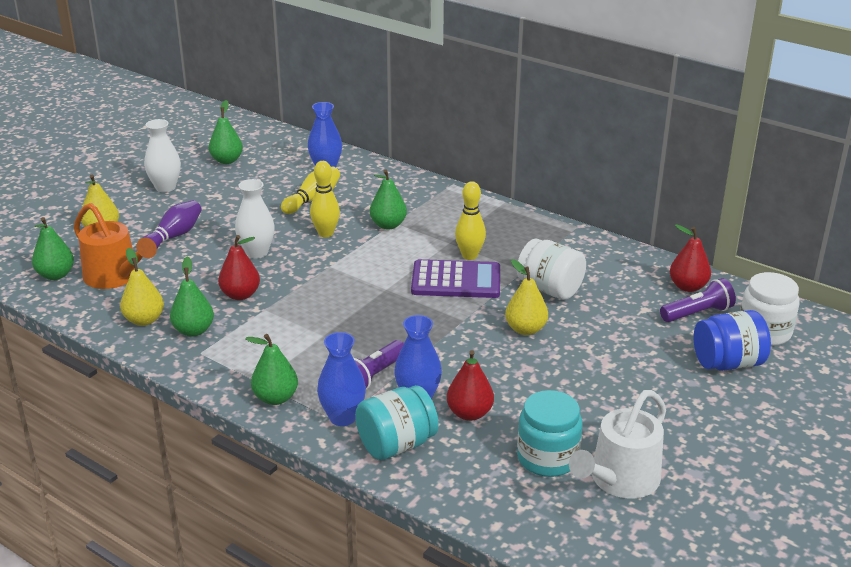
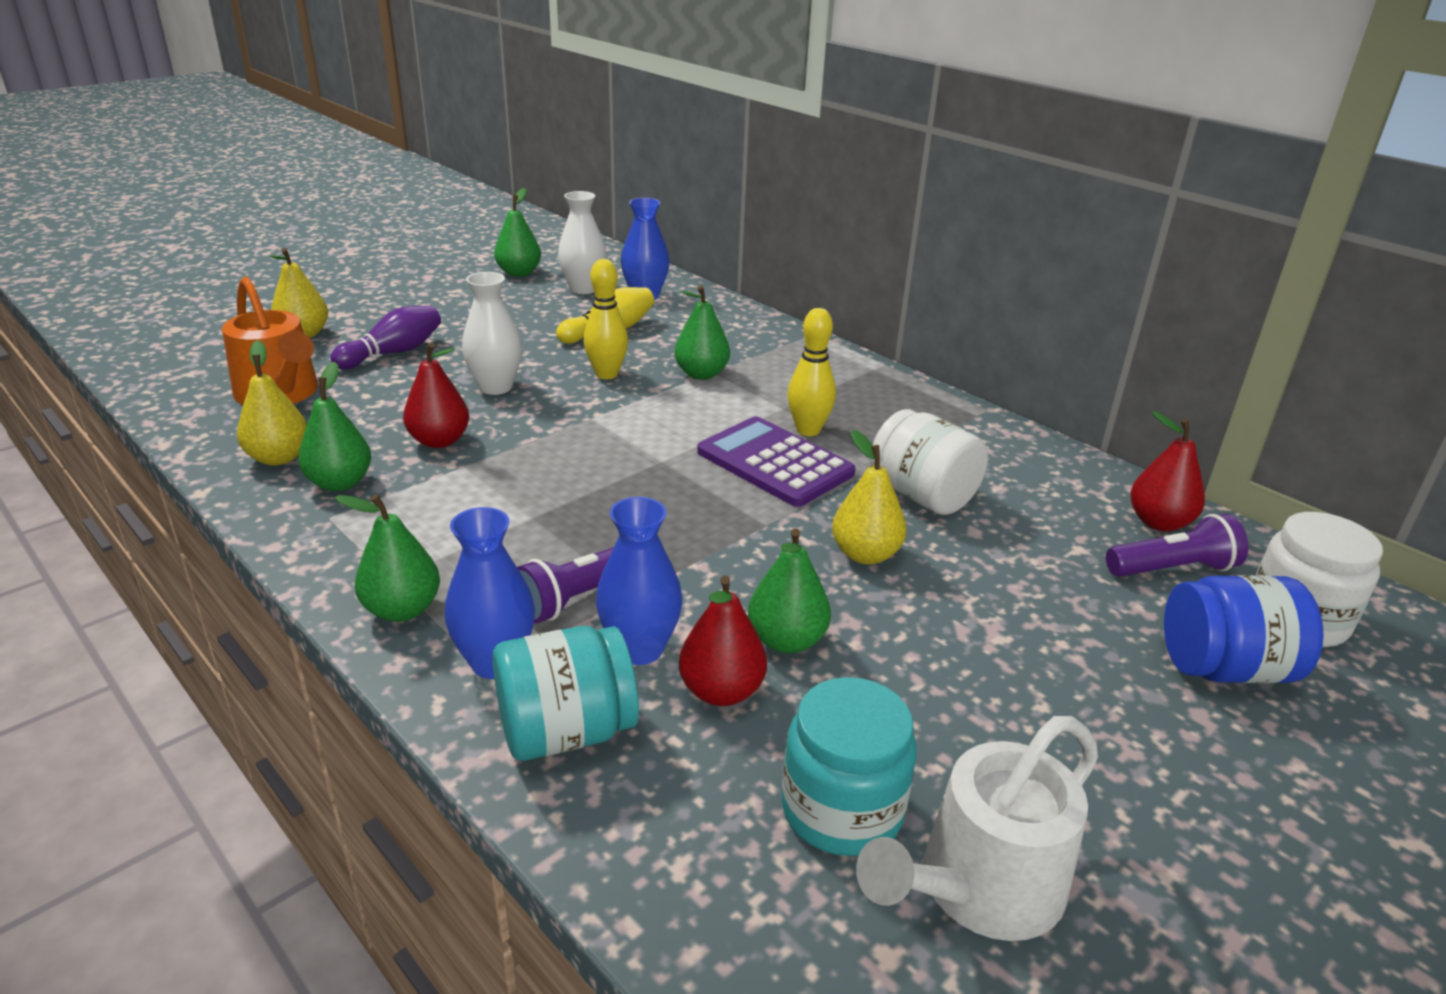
camera: 10 degrees right, 0 degrees up
(56, 275) = (202, 381): green pear -> green pear (787, 640)
(165, 187) = (421, 294): white vase -> white vase (583, 289)
(456, 280) = (775, 463): purple calculator -> purple calculator turned 150 degrees counterclockwise

